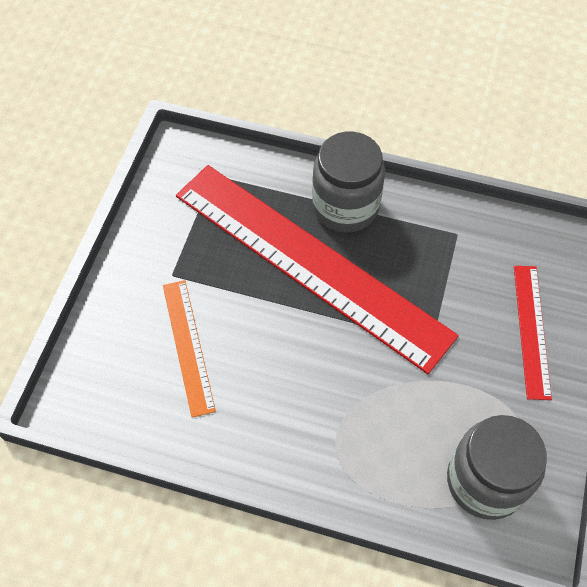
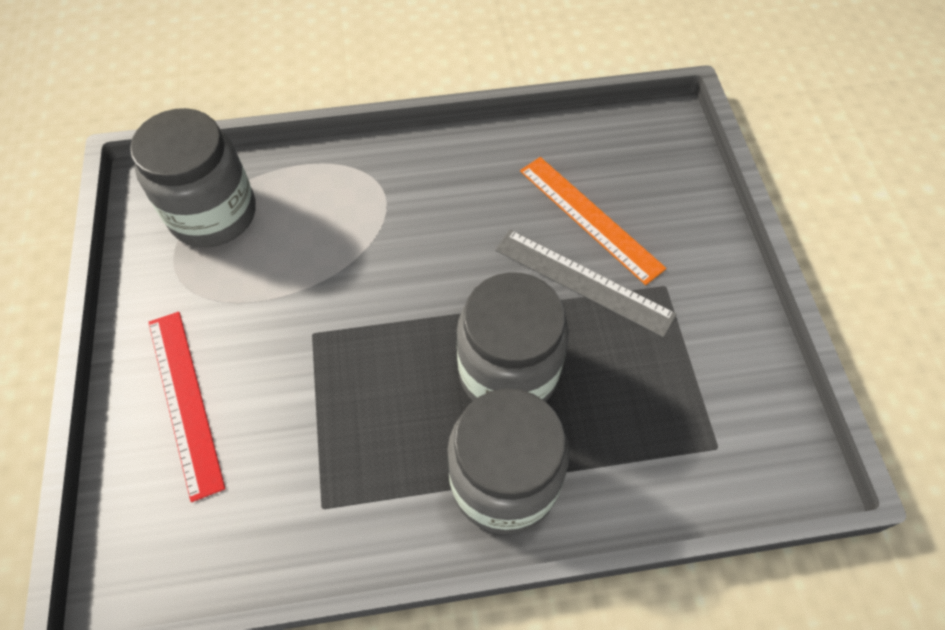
camera: 155 degrees right, 0 degrees up
(225, 300) = (583, 282): none -> grey ruler
(310, 263) = (508, 372): red ruler -> grey jar

